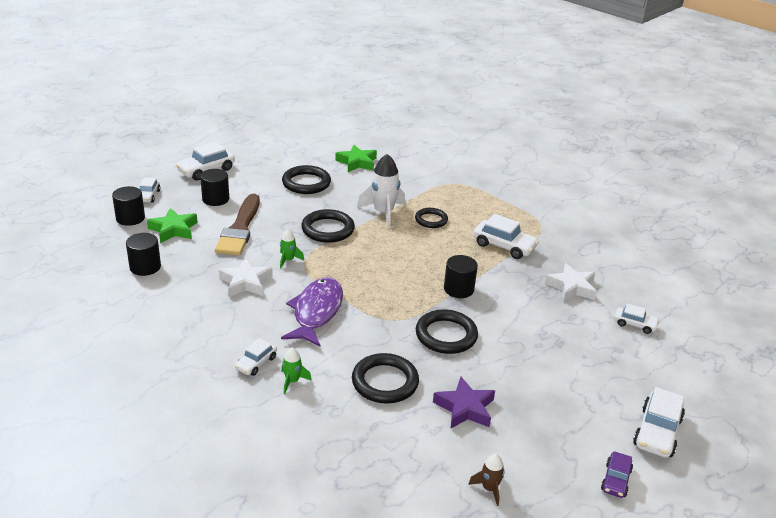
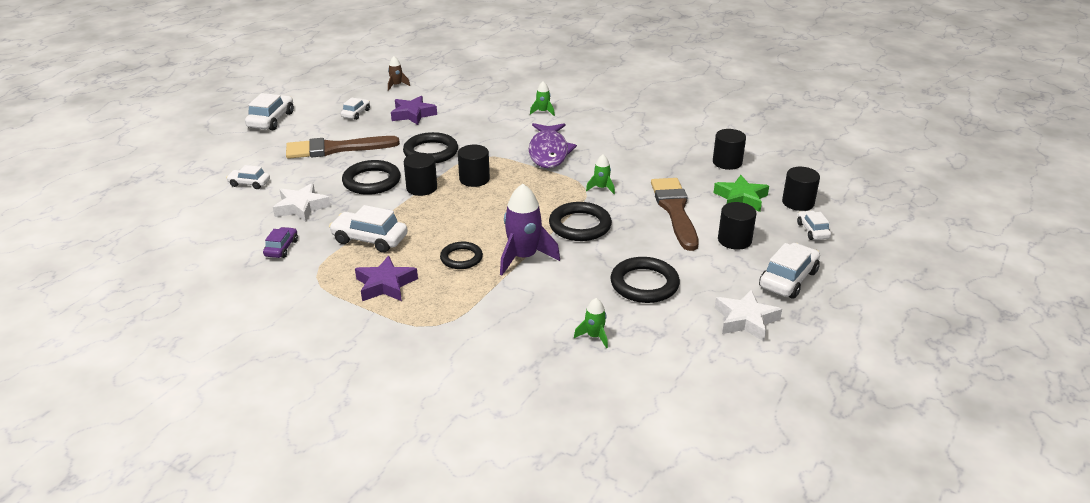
camera: 170 degrees right, 0 degrees up
(245, 282) = (626, 164): white star -> white star (746, 320)
(256, 363) = (575, 117): white car -> white car (356, 113)
(357, 162) = (594, 336): green star -> green rocket
(383, 213) = (524, 257): white rocket -> purple rocket
(385, 382) = (475, 120): black ring -> black ring (371, 181)
(405, 290) = (474, 179): none -> black cylinder
(488, 211) = (385, 285): none -> purple star
(555, 360) = (336, 149): none -> brown brush
(615, 480) = (313, 97): purple car -> purple car (281, 248)

